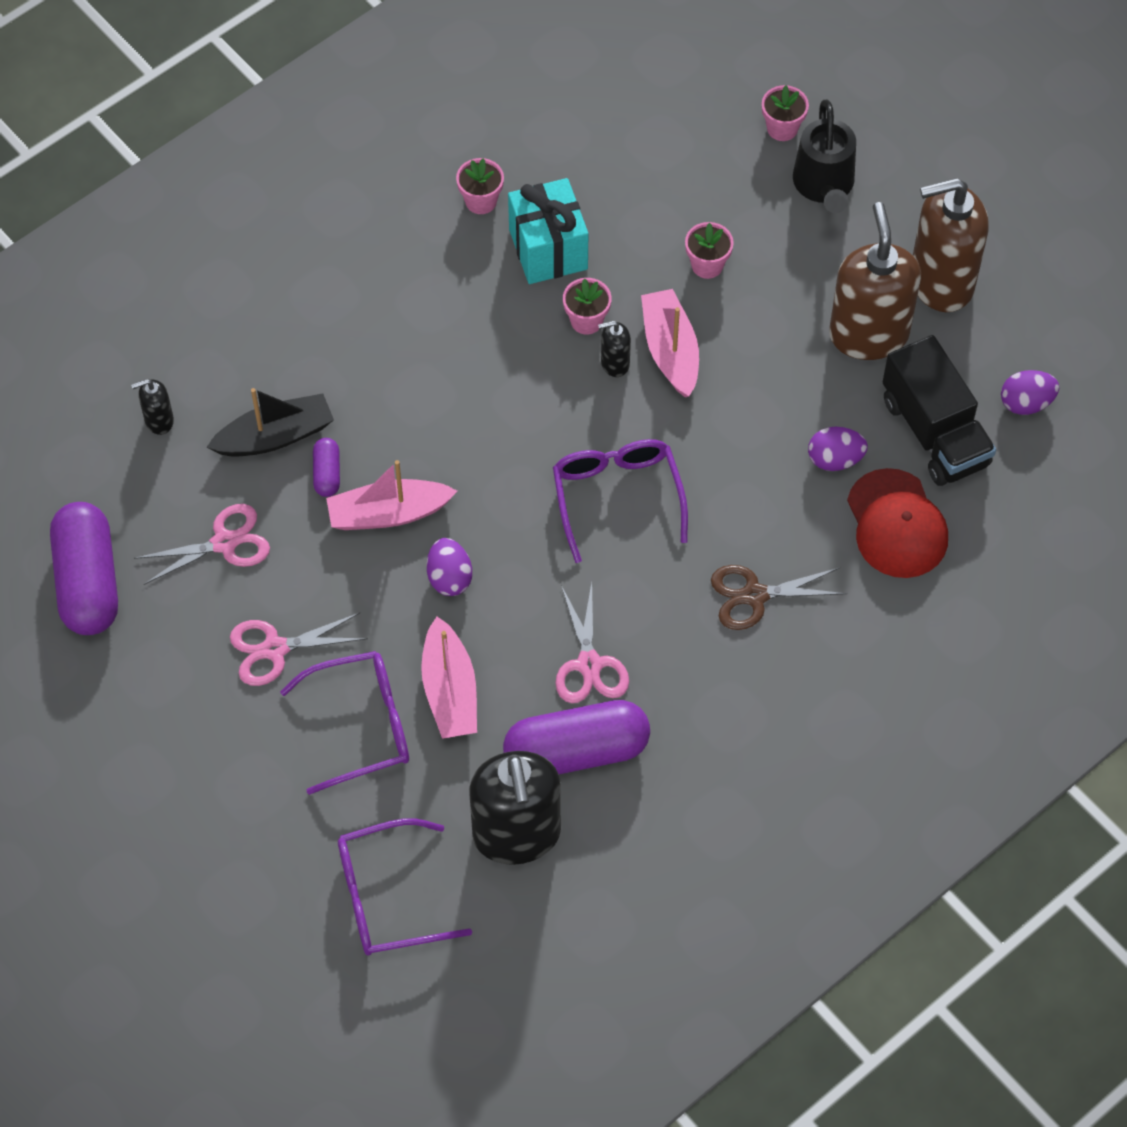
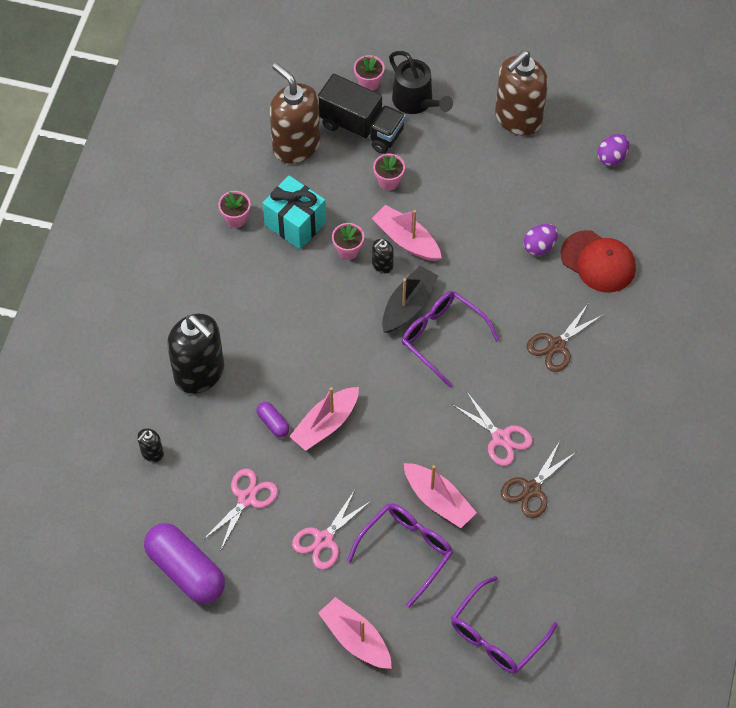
camera: 35 degrees left, 0 degrees up
(217, 789) = (355, 639): none -> pink boat
(275, 436) = (227, 420): black boat -> black boat (408, 305)
(449, 578) = (388, 438): purple egg -> none
(516, 834) = (537, 555): black soap dispenser -> black soap dispenser (200, 373)
(576, 751) = (531, 489): purple capsule -> brown scissors
(868, 334) = (503, 168): brown soap dispenser -> brown soap dispenser (296, 145)
(934, 432) = (578, 201): black truck -> black truck (361, 127)

